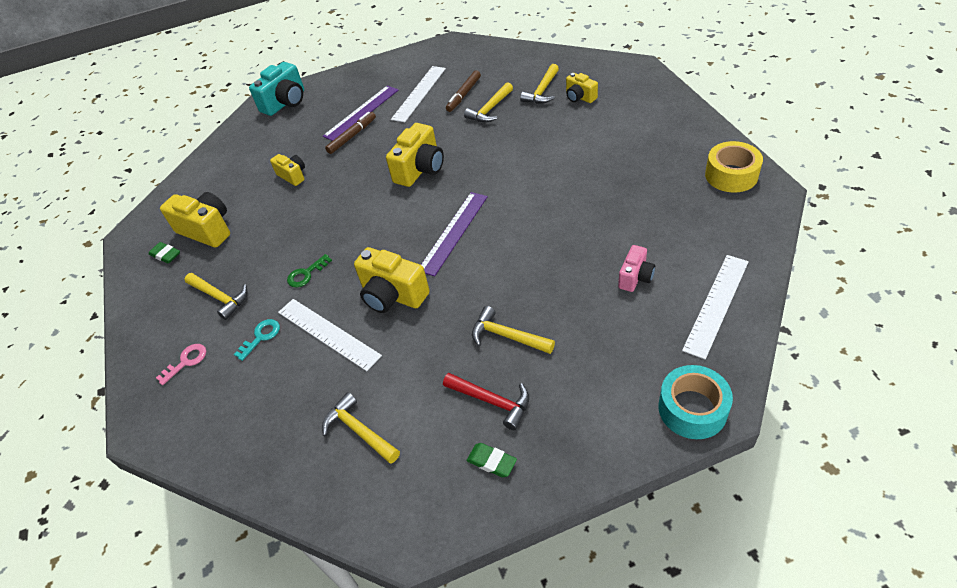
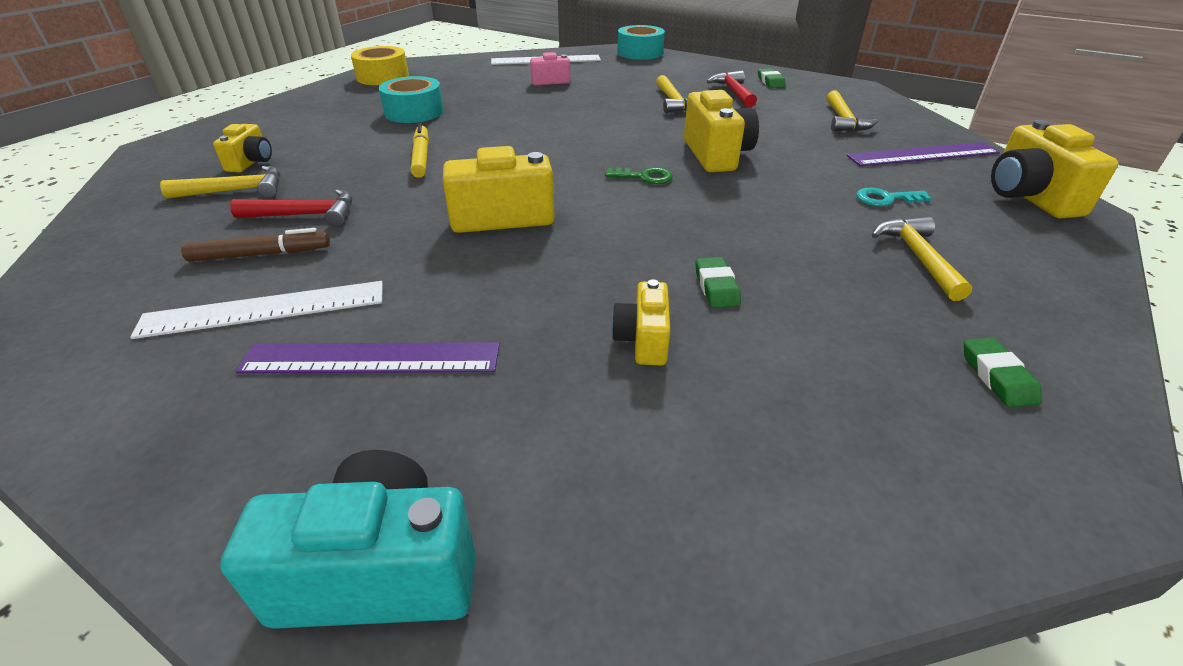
camera: 135 degrees left, 10 degrees down
(186, 361) = (1001, 227): pink key -> none
(207, 230) = (884, 363): yellow camera -> yellow camera (1029, 197)
(291, 212) = (716, 287): none -> green eraser
(306, 274) = (779, 214): green key -> green key (644, 177)
(328, 333) = (809, 166): white ruler -> none
(352, 136) = (465, 327): brown marker -> none
(453, 232) = (592, 156): purple ruler -> purple ruler (923, 154)
(490, 109) = (305, 215): yellow hammer -> red hammer
(526, 159) = (421, 157): none -> yellow marker
(617, 174) = (414, 112): none -> turquoise tape

